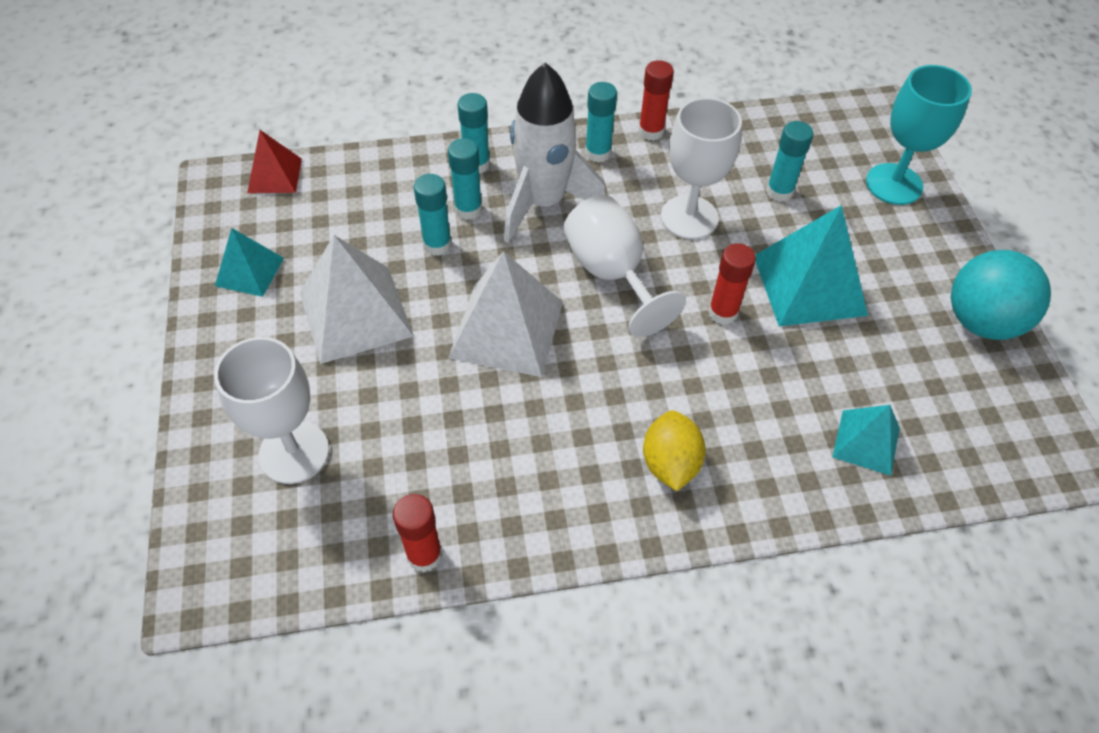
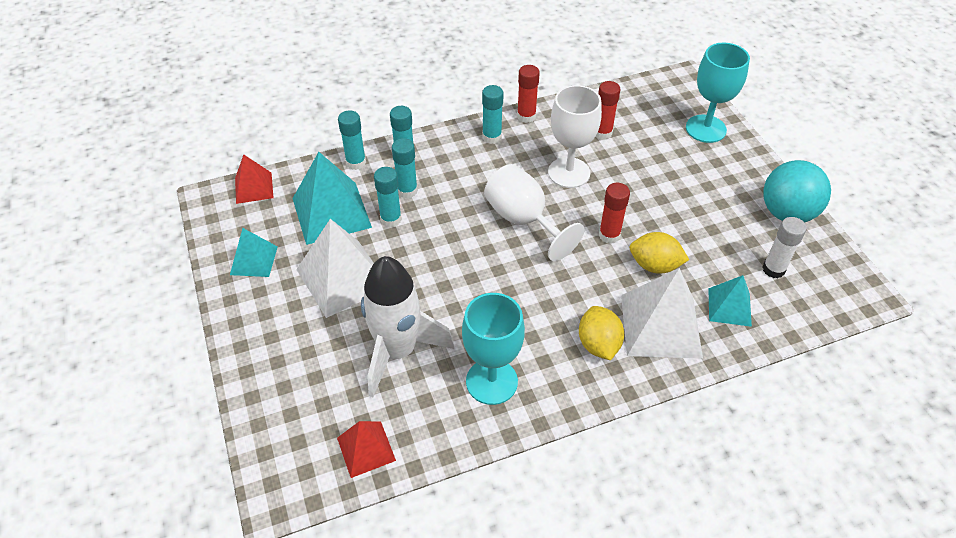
camera: 10 degrees left, 5 degrees down
(294, 452) = (323, 384): white goblet -> none
(325, 551) = (366, 449): none -> red pyramid
(424, 555) = (439, 438): red glue stick -> red glue stick (602, 133)
(507, 329) = (458, 271): white pyramid -> white pyramid (661, 325)
(513, 489) = (491, 381): none -> turquoise goblet
(544, 203) = (461, 178): white rocket -> white rocket (398, 351)
(775, 365) = (654, 265): none -> yellow lemon
(779, 192) = (628, 145): turquoise glue stick -> turquoise glue stick (356, 163)
(809, 285) = (664, 206): turquoise pyramid -> turquoise pyramid (331, 212)
(942, 399) = (773, 269): none -> white glue stick

